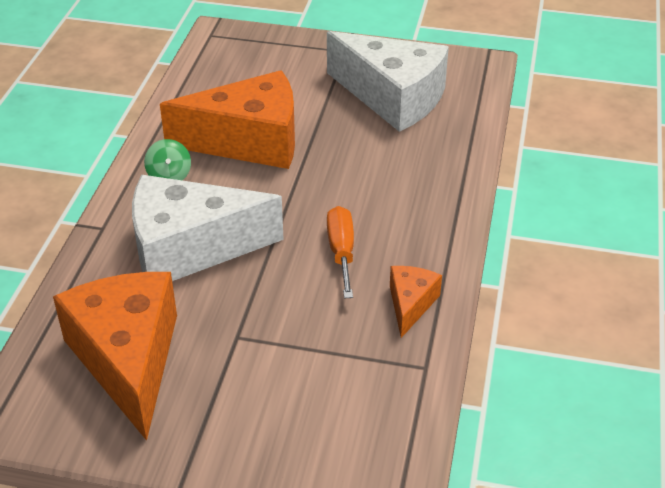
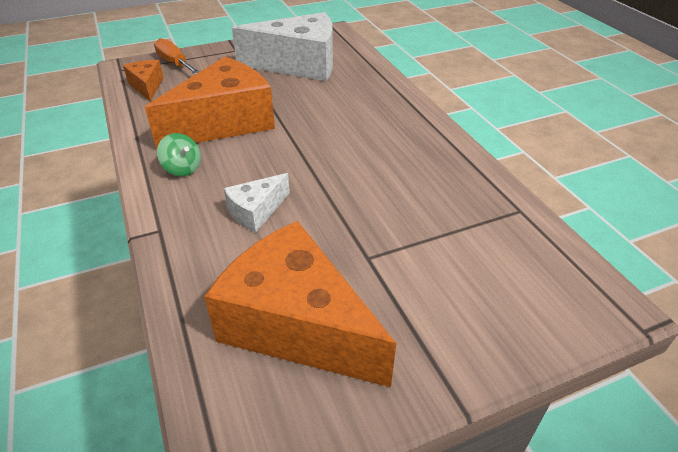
camera: 35 degrees left, 0 degrees up
(190, 248) = (256, 211): white cheese -> white cheese, size x0.47
(341, 252) = (375, 164): orange screwdriver -> orange screwdriver (175, 63)
(410, 304) = (460, 176): orange cheese -> orange cheese (147, 86)

